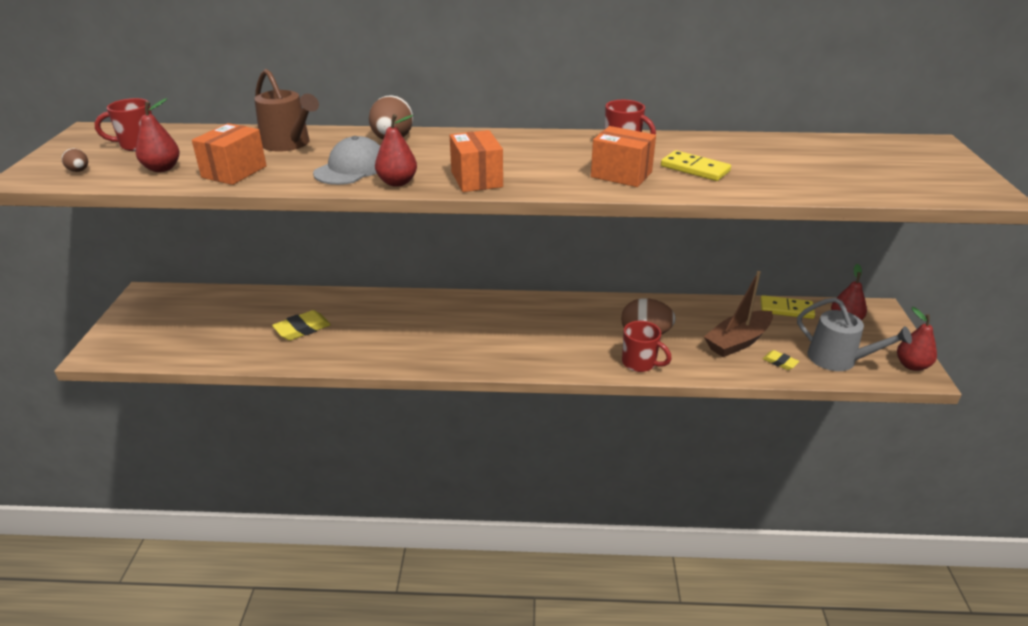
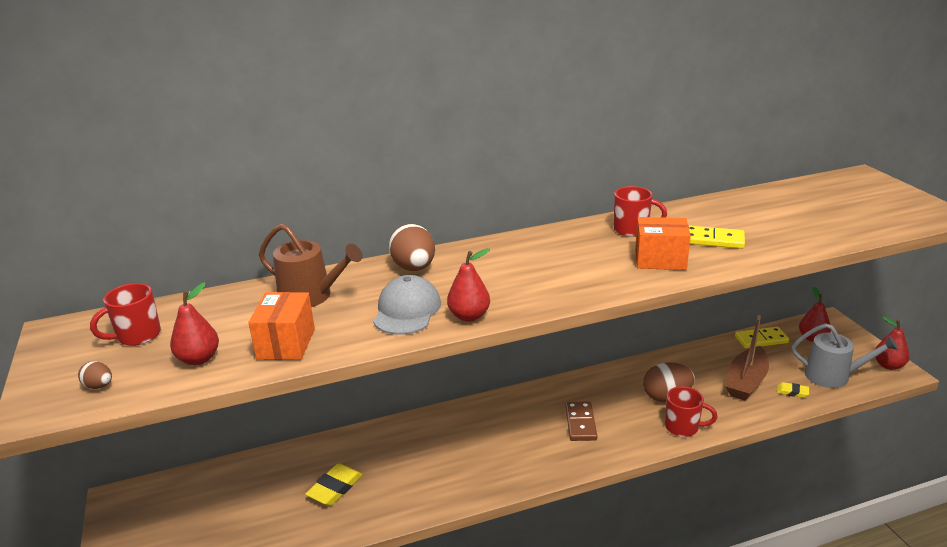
camera: 20 degrees left, 5 degrees down
(476, 179) = (540, 294): orange box -> none
(545, 335) = (580, 423): none -> brown domino

